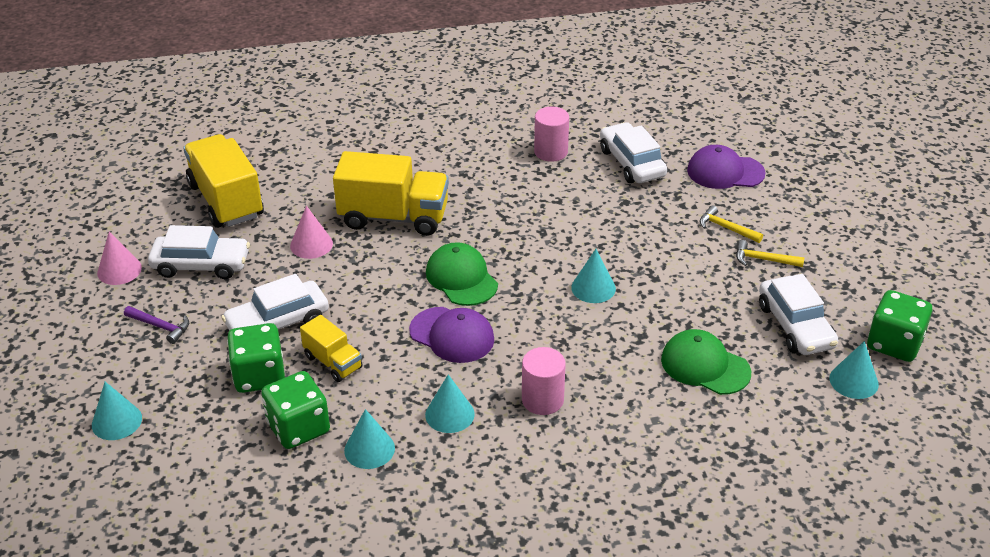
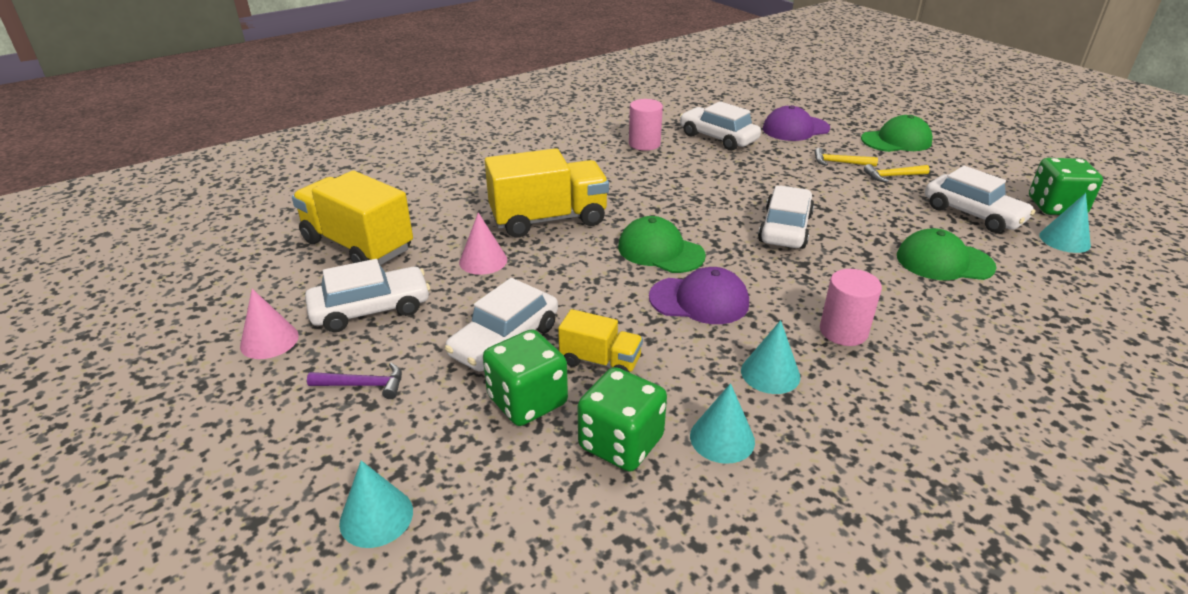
camera: 25 degrees left, 5 degrees down
(593, 288) = (785, 228): turquoise cone -> white car
(819, 216) = (896, 141): none -> green cap

